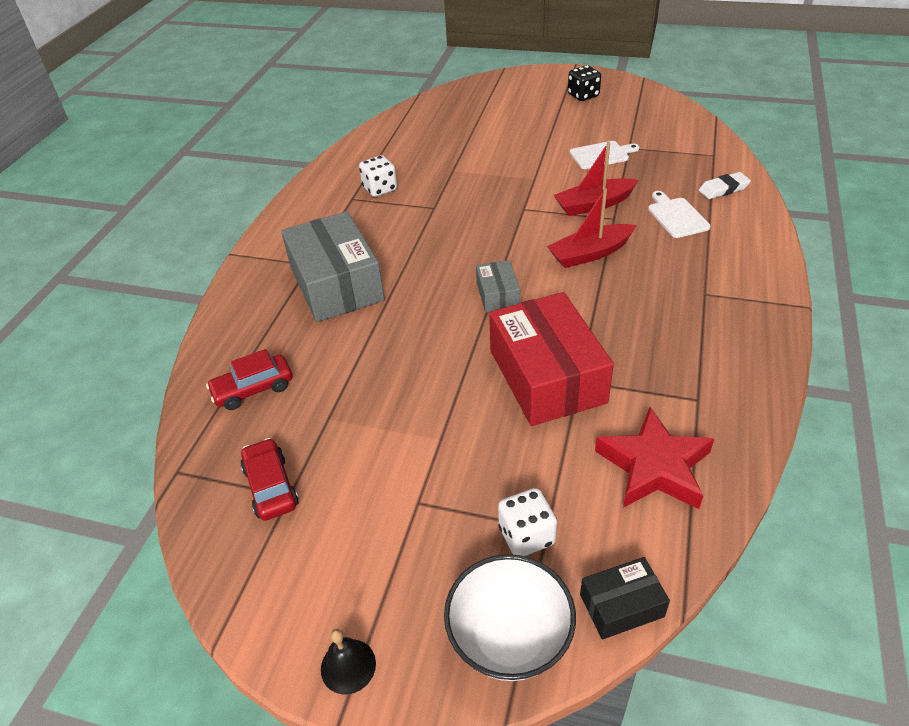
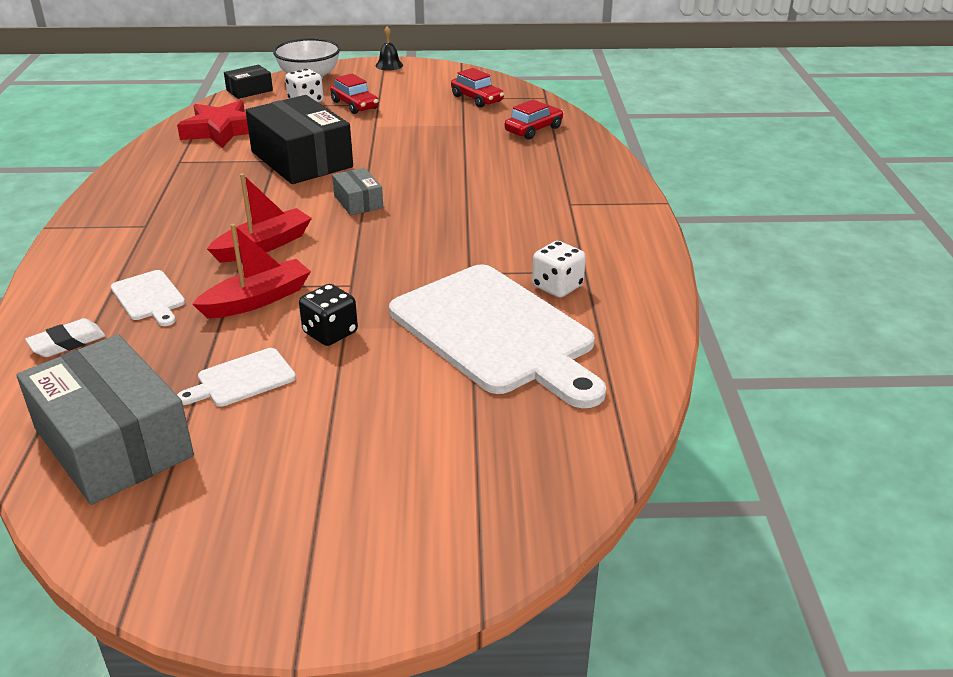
camera: 160 degrees right, 10 degrees down
(336, 284) = (526, 192): grey box -> grey box (113, 442)
(439, 164) = (496, 332): none -> white cutting board
(453, 506) = (355, 105): none -> red car
(547, 376) = (301, 159): red box -> black box
(583, 95) = (273, 529): black dice -> black dice (330, 333)

